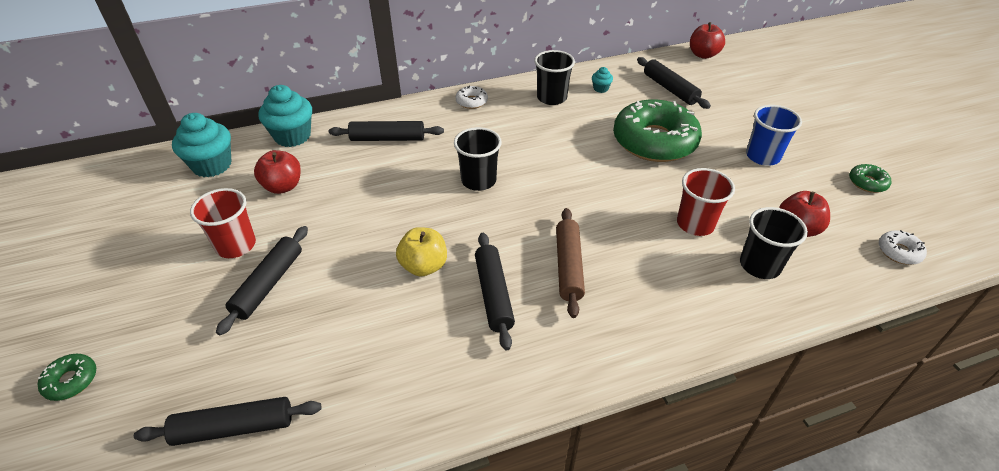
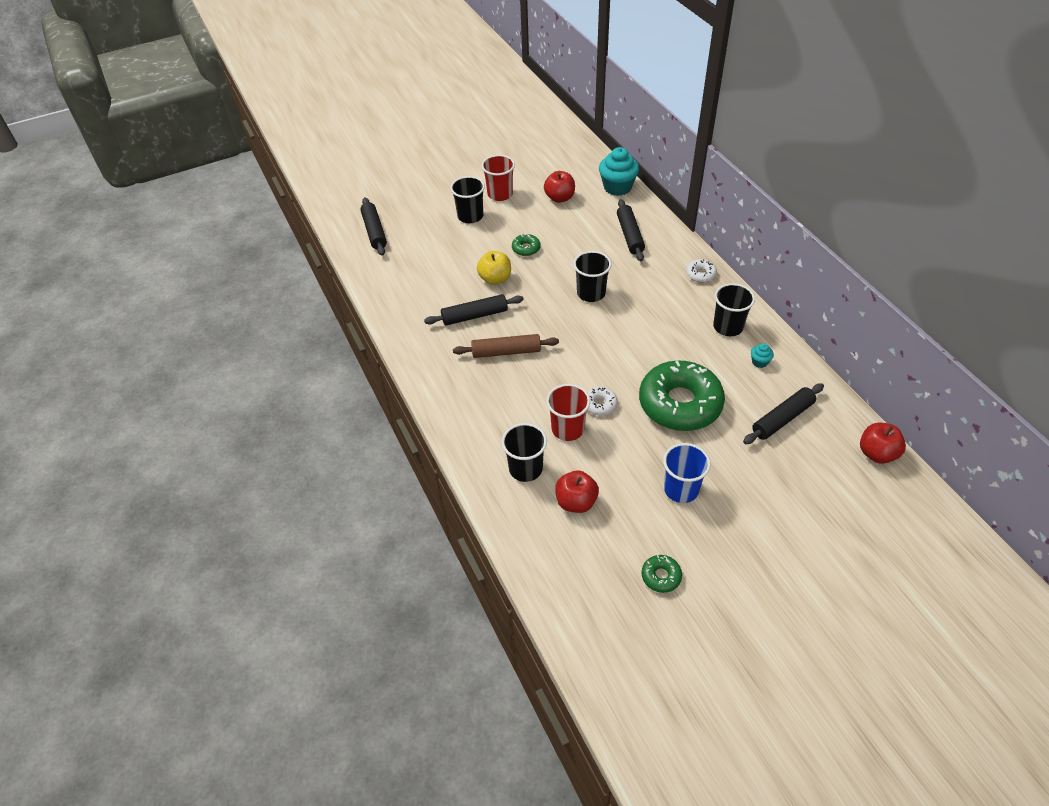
camera: 85 degrees right, 5 degrees up
(71, 381) = (399, 170): green donut -> green donut (526, 248)
(212, 165) = (573, 161): turquoise cupcake -> none
(268, 284) = (470, 216): black rolling pin -> black cup
(899, 252) = (560, 578): white donut -> white donut (600, 404)

